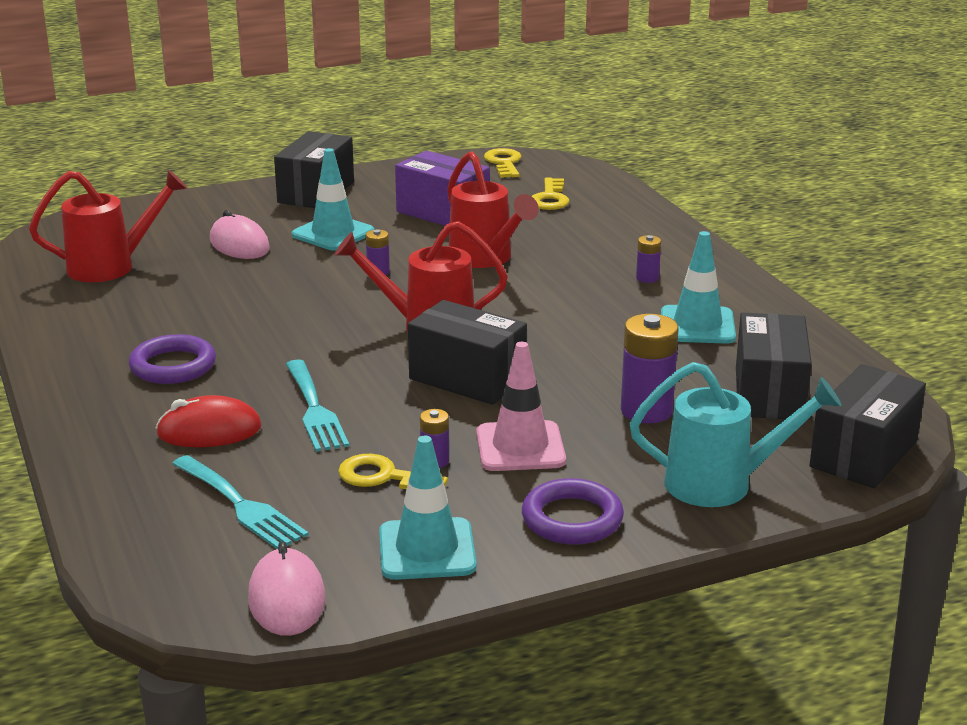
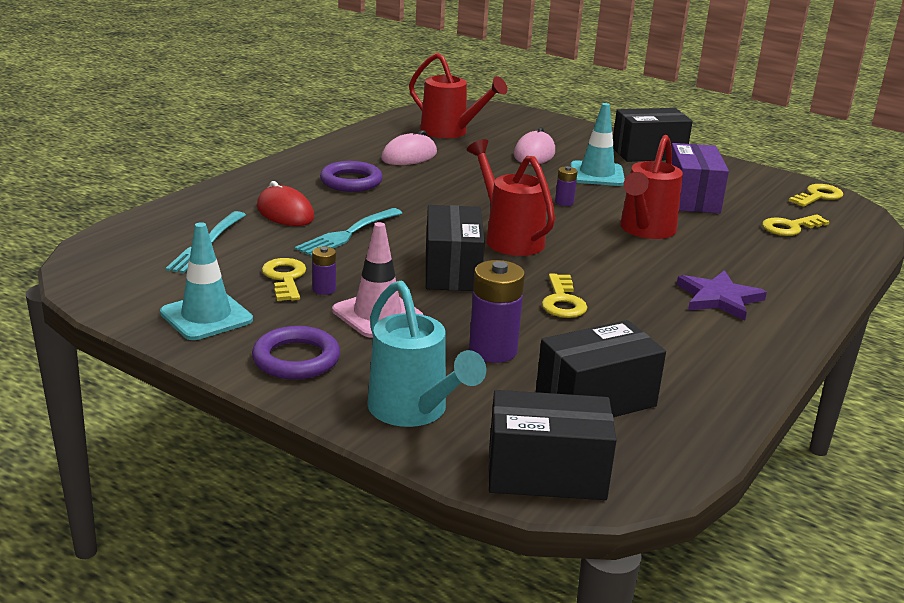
camera: 55 degrees right, 0 degrees up
(286, 598) = (112, 288): pink mouse -> pink mouse (409, 156)
(585, 347) = (562, 301): none -> yellow key
(647, 278) = (719, 298): purple battery -> purple star
(697, 325) = (669, 339): turquoise traffic cone -> none

